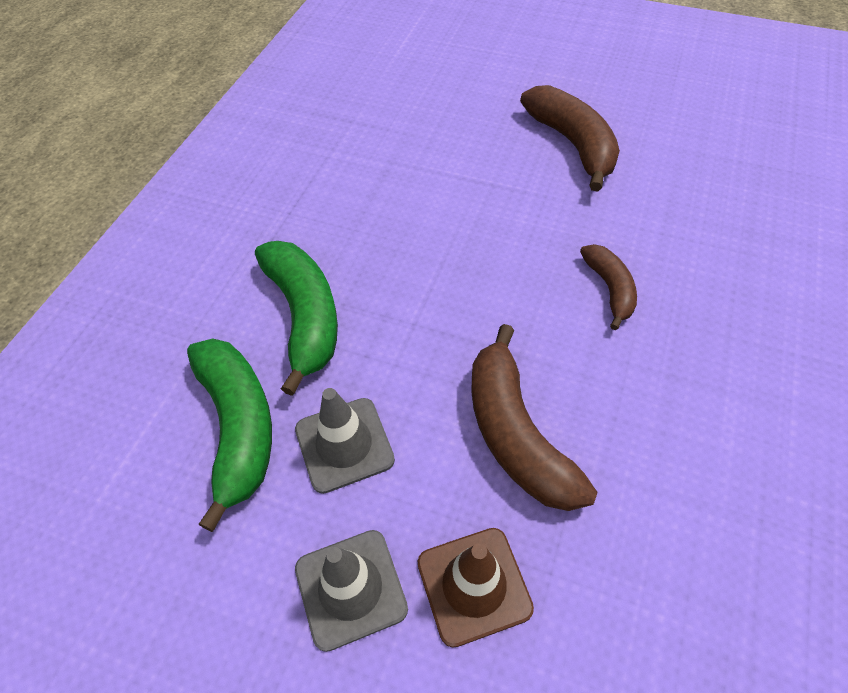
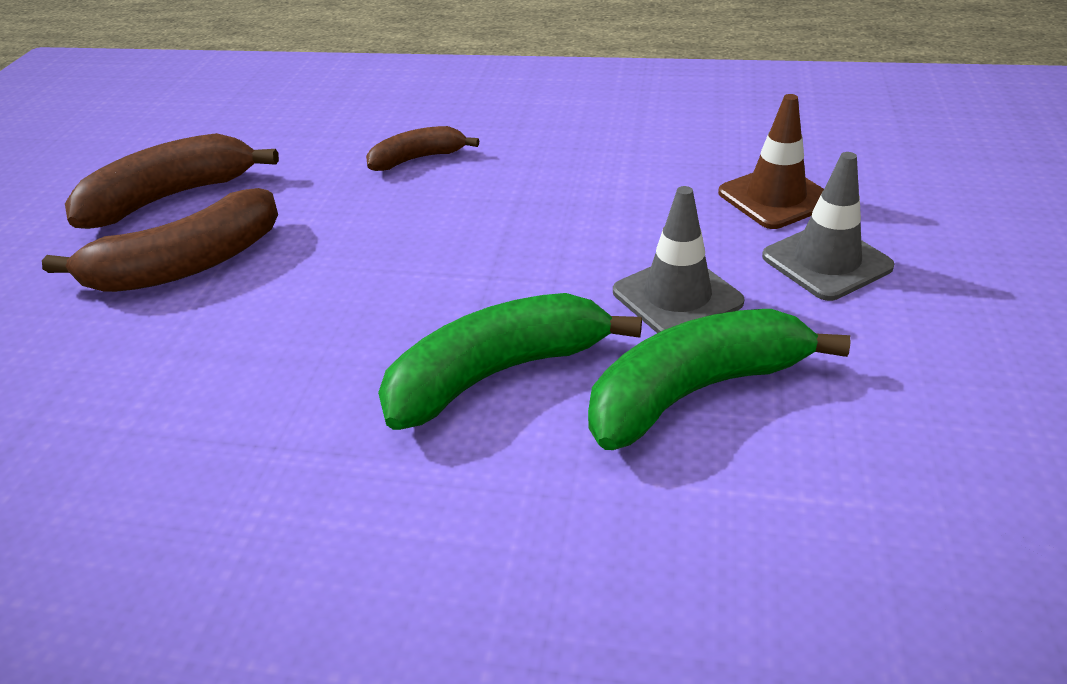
camera: 100 degrees left, 15 degrees down
(516, 434) = (614, 193): brown banana -> brown banana (187, 265)

